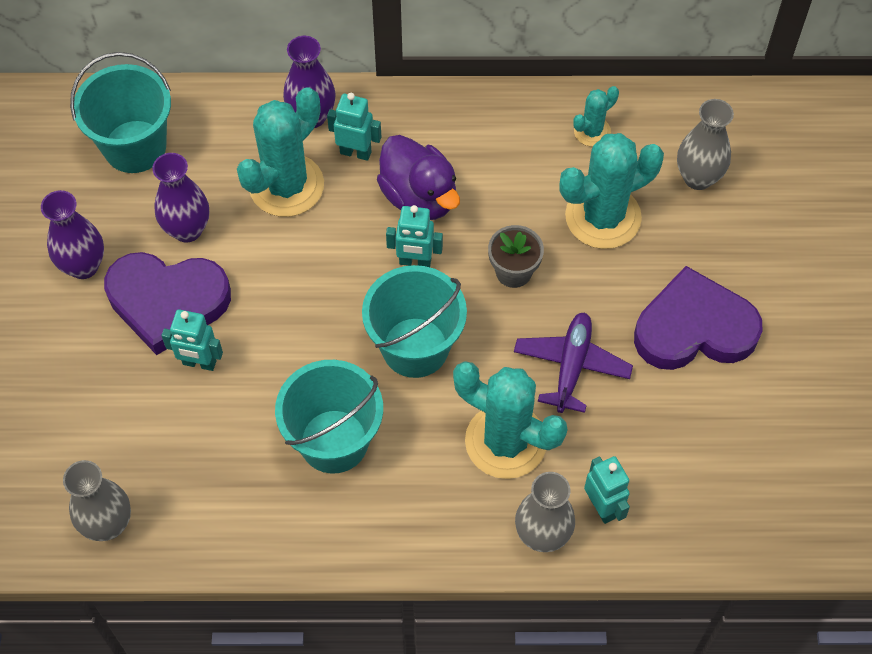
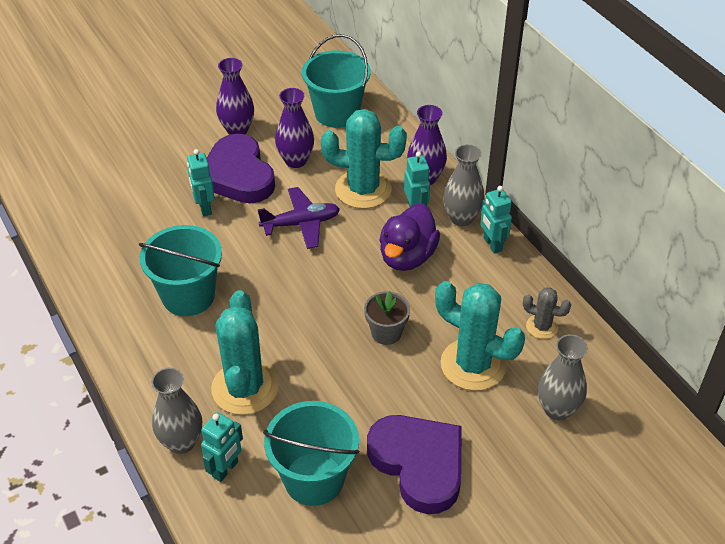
camera: 60 degrees right, 15 degrees down
(108, 524) = (68, 218): grey vase -> grey vase (461, 218)
(415, 261) = (354, 277): turquoise robot -> turquoise robot (492, 244)
(415, 347) = (287, 306): turquoise bucket -> turquoise bucket (314, 479)
(571, 366) = (332, 400): purple plane -> purple plane (301, 224)
(592, 131) = (542, 327): turquoise cactus -> grey cactus

